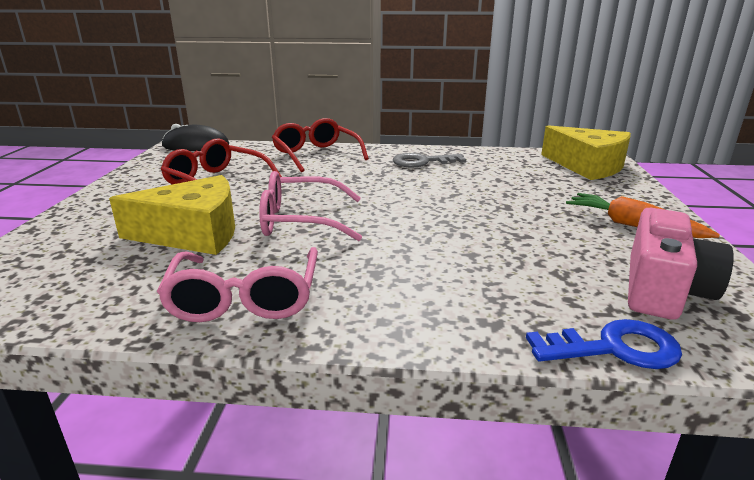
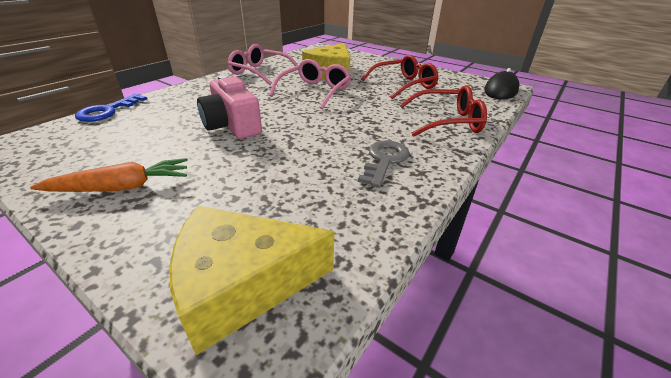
camera: 120 degrees right, 10 degrees up
(663, 289) = (86, 144): pink camera -> pink camera (232, 125)

